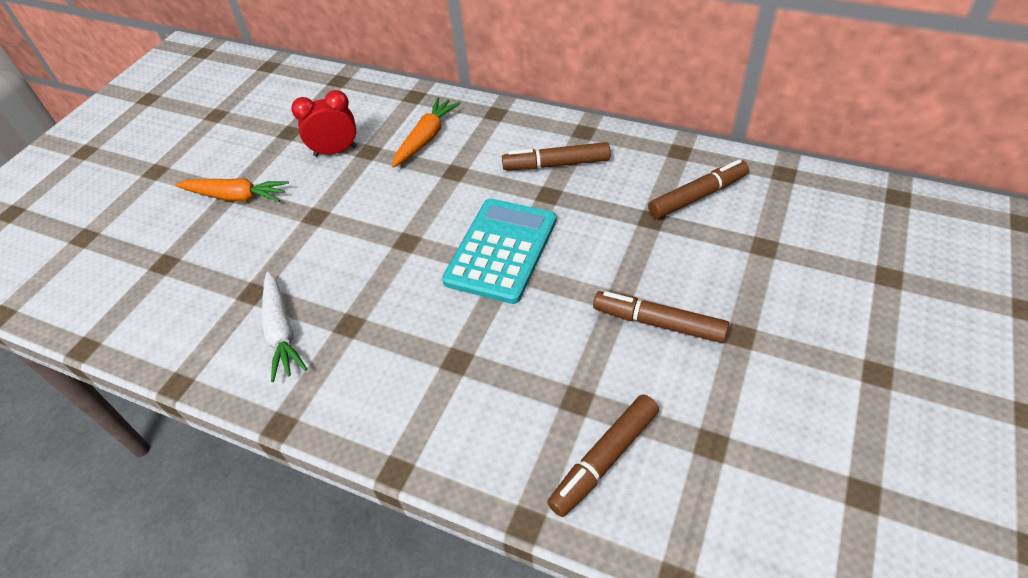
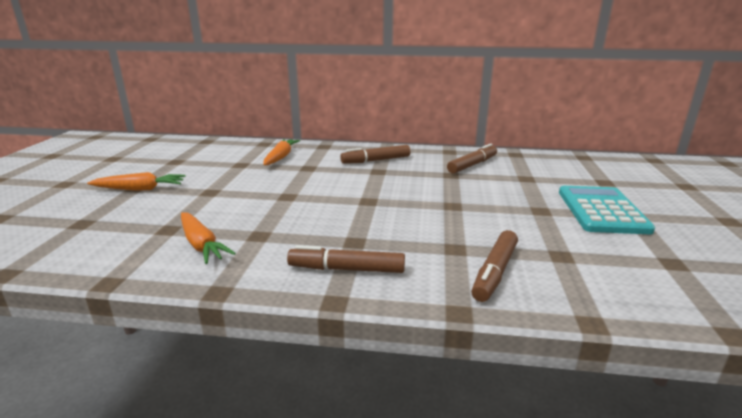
camera: 20 degrees left, 25 degrees down
(281, 331) = (201, 244): white carrot -> orange carrot
(335, 151) = (215, 166): red clock -> none
(501, 250) = (359, 194): turquoise calculator -> turquoise calculator (602, 210)
(658, 323) = (486, 211): brown marker -> brown marker (346, 269)

